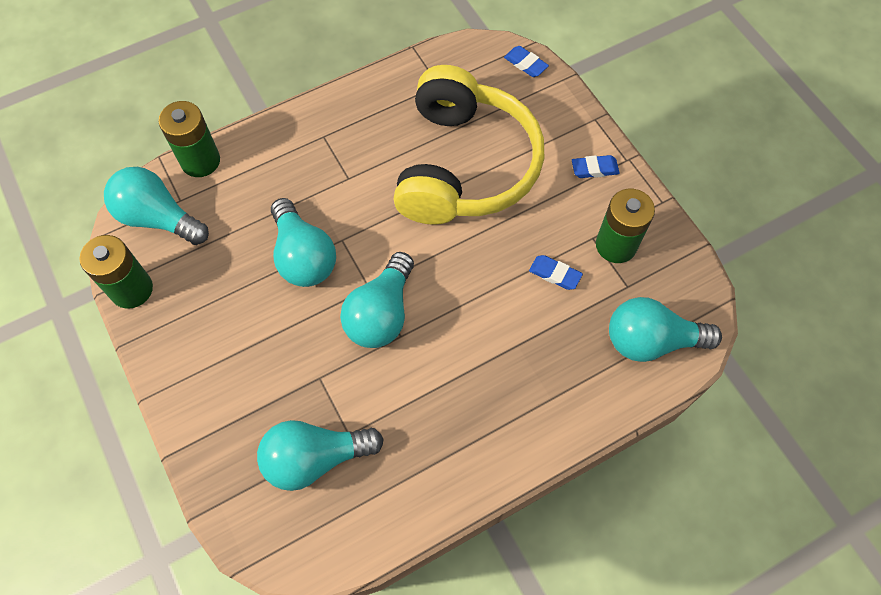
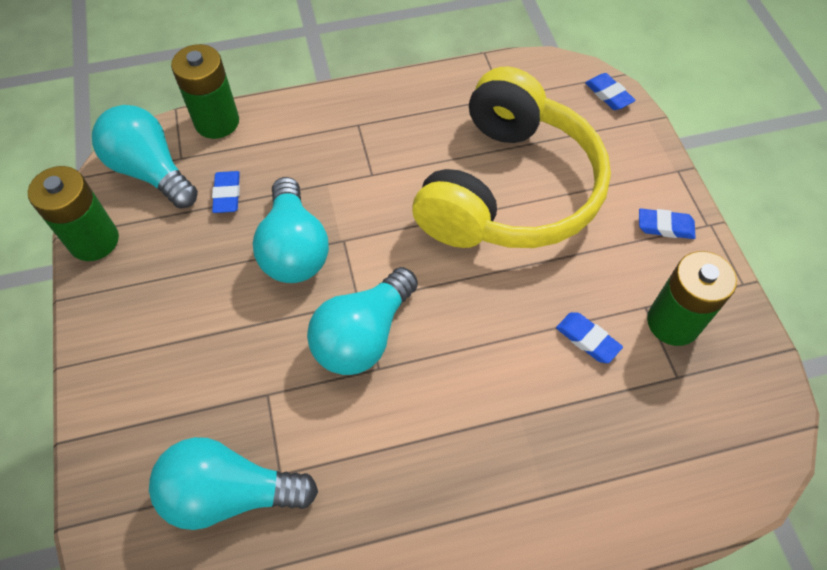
camera: 15 degrees right, 5 degrees down
(232, 223) = (227, 194): none -> blue eraser
(651, 341) = (695, 454): turquoise light bulb -> none

